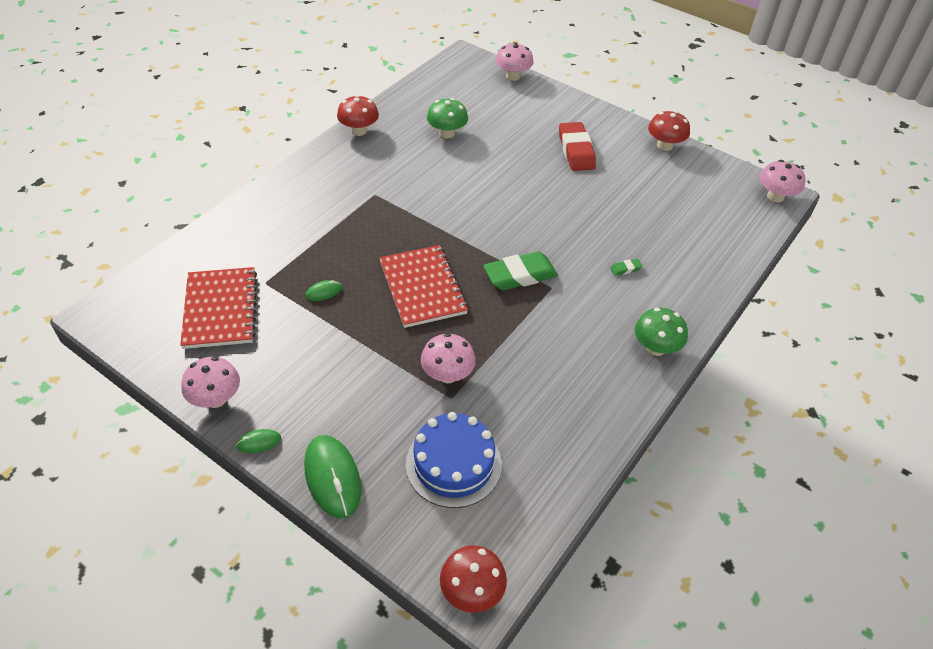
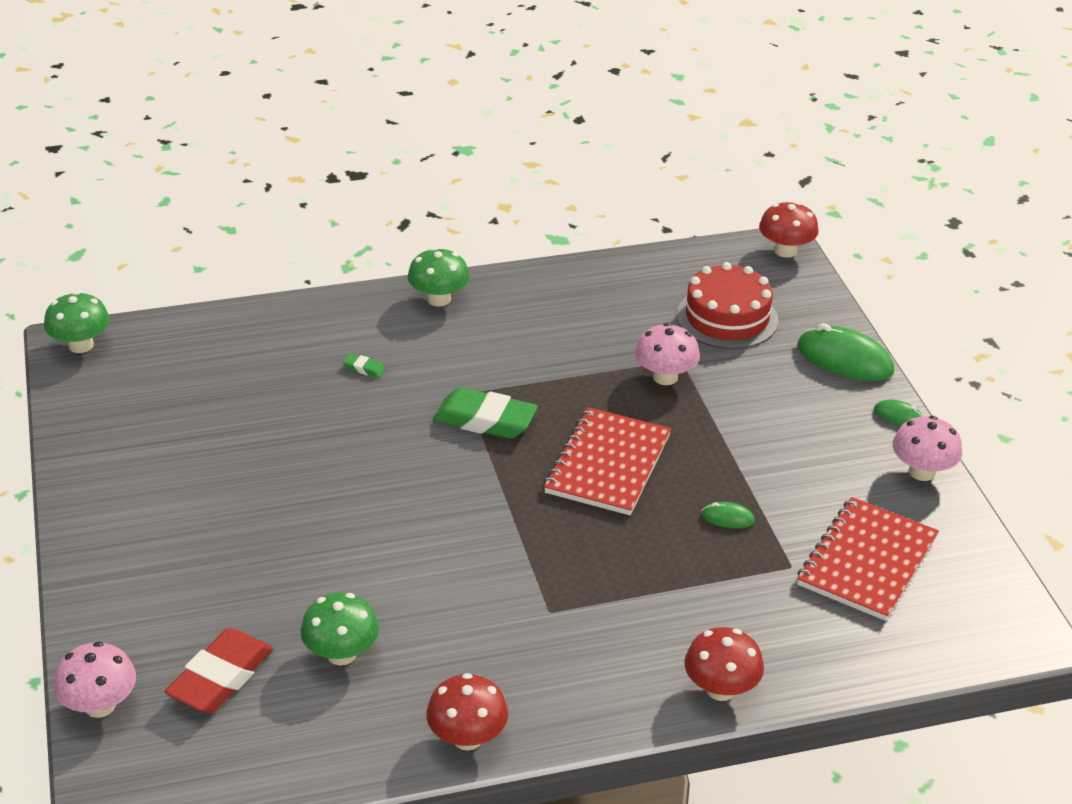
camera: 140 degrees left, 10 degrees down
(332, 477) = (844, 359): green mouse -> green mouse turned 75 degrees counterclockwise
(453, 464) = (727, 317): blue cake -> red cake
(576, 151) = (207, 523): red eraser -> red eraser (221, 678)
(664, 145) = (86, 466): red mushroom -> red mushroom (721, 689)
(775, 196) = (81, 345): pink mushroom -> green mushroom

